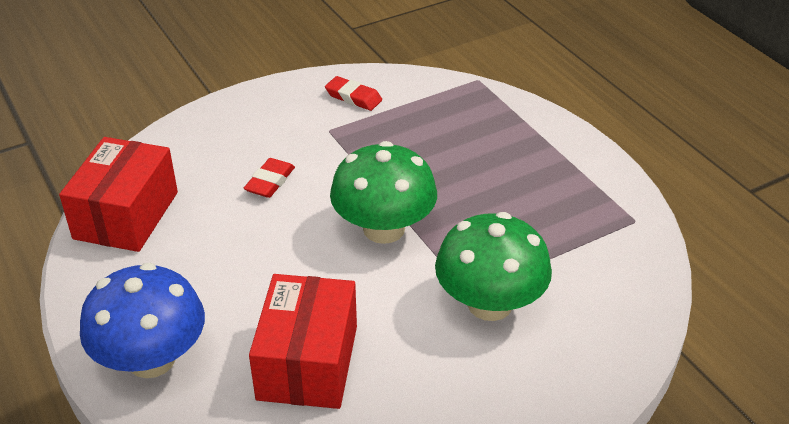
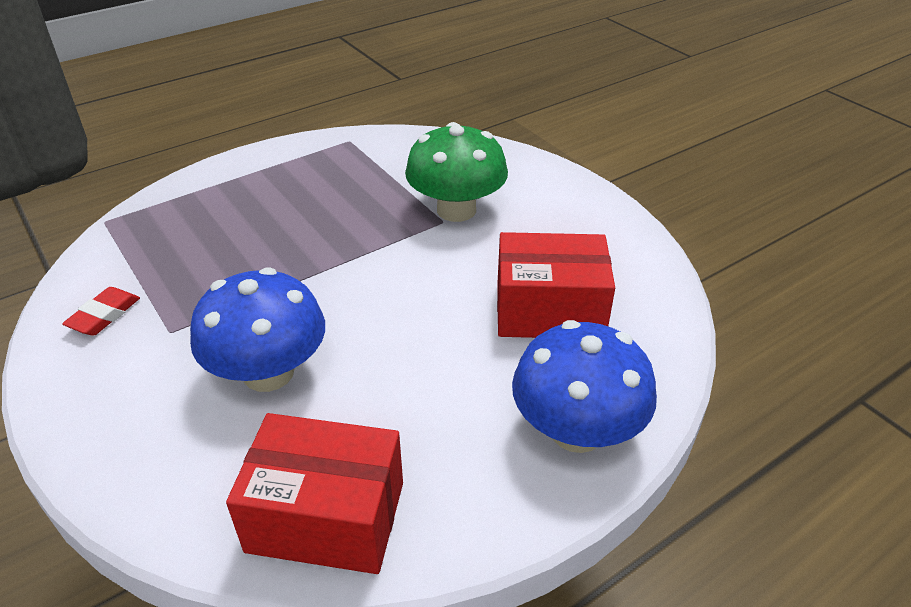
camera: 95 degrees left, 0 degrees up
(270, 182) = (268, 372): red eraser -> blue mushroom
(384, 229) = (358, 275): green mushroom -> none

